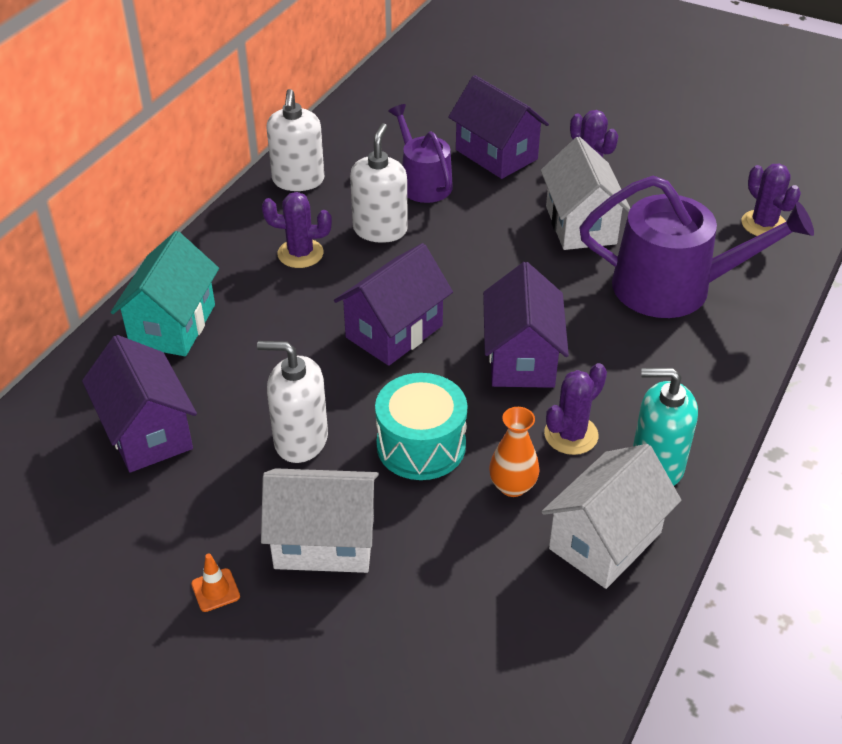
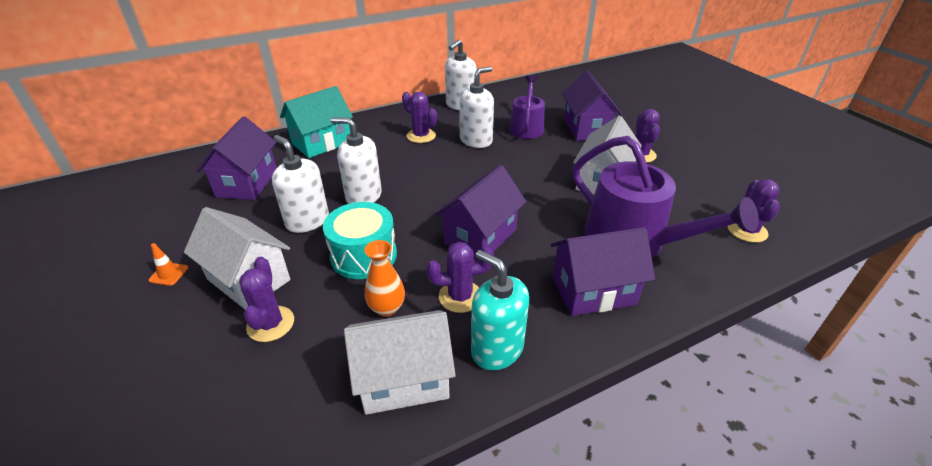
camera: 35 degrees right, 5 degrees down
(330, 374) = (363, 196): none -> white soap dispenser
(394, 331) = (423, 190): purple house -> purple house (593, 291)
(413, 569) = (270, 324): none -> purple cactus

